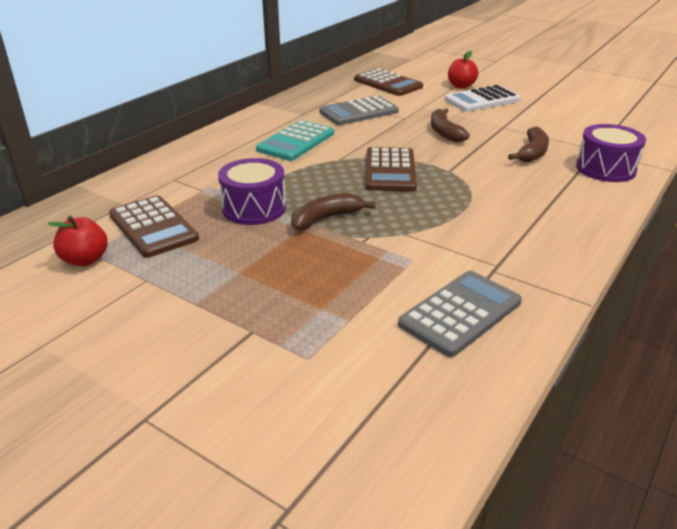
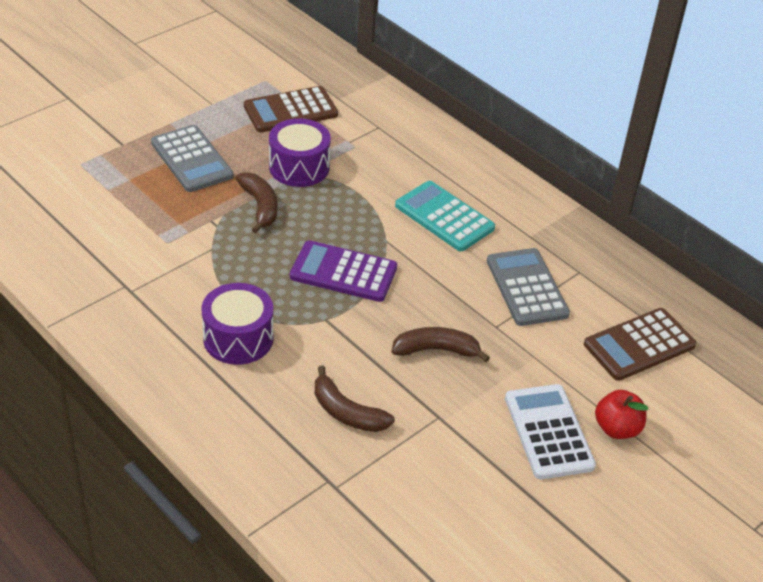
camera: 100 degrees right, 10 degrees up
(85, 260) = (255, 78): red apple -> none
(390, 170) = (343, 272): brown calculator -> purple calculator
(460, 313) = (81, 247): grey calculator -> grey calculator (191, 159)
(605, 169) = (276, 465): purple drum -> purple drum (238, 338)

